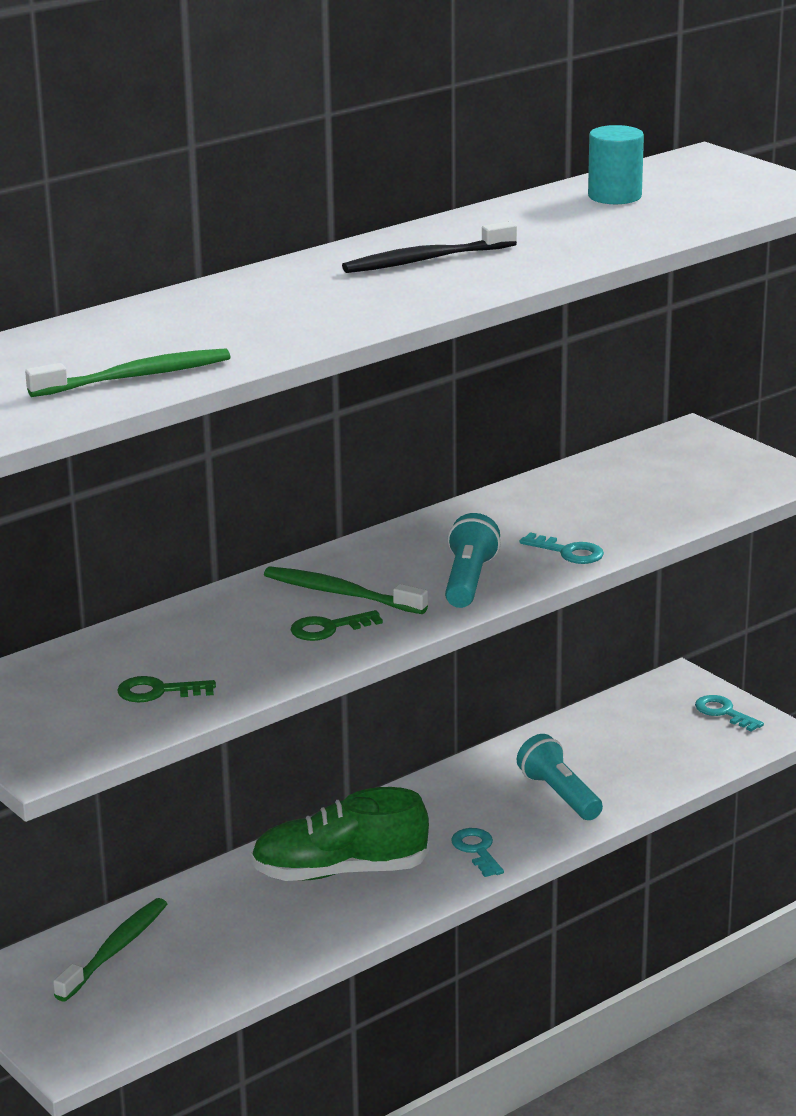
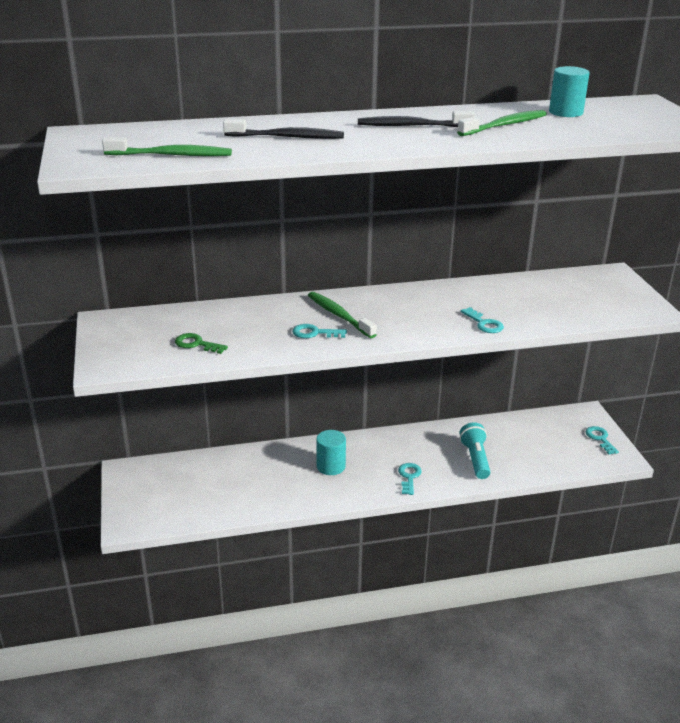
camera: 25 degrees right, 5 degrees up
(115, 950) = (193, 473): green toothbrush -> green toothbrush (504, 125)
(267, 314) = (287, 137): none -> black toothbrush
(328, 628) = (314, 333): green key -> turquoise key
(340, 871) = (331, 466): green shoe -> turquoise cylinder
(468, 581) = (413, 326): turquoise flashlight -> none

